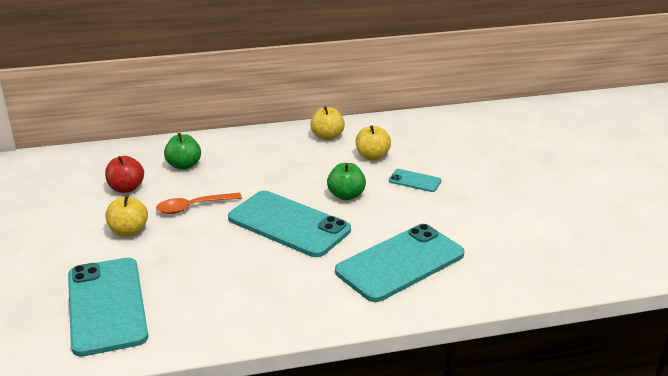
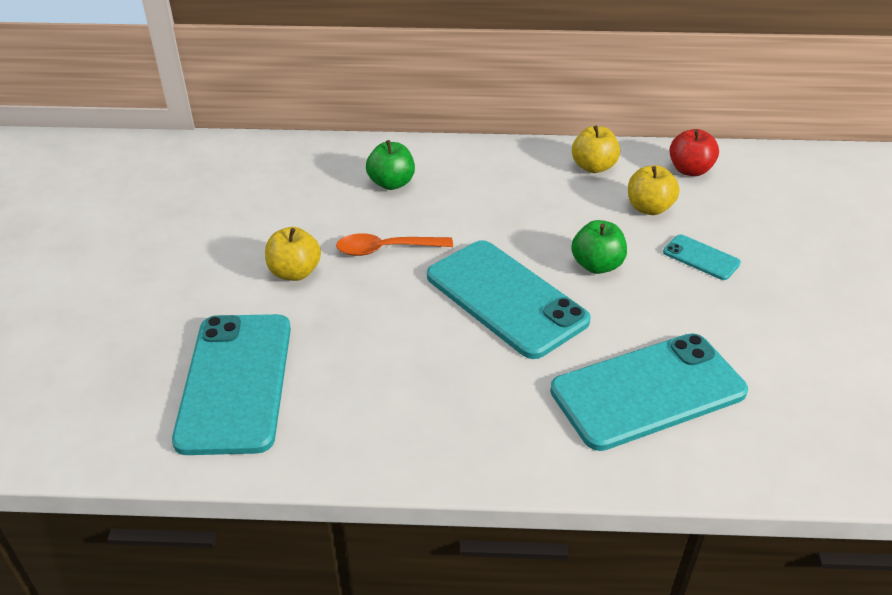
camera: 15 degrees right, 10 degrees up
(126, 188) = (310, 206): red apple -> red apple (690, 170)

